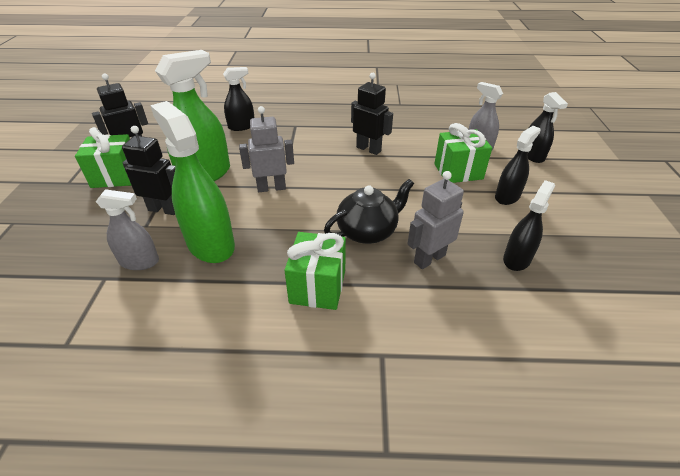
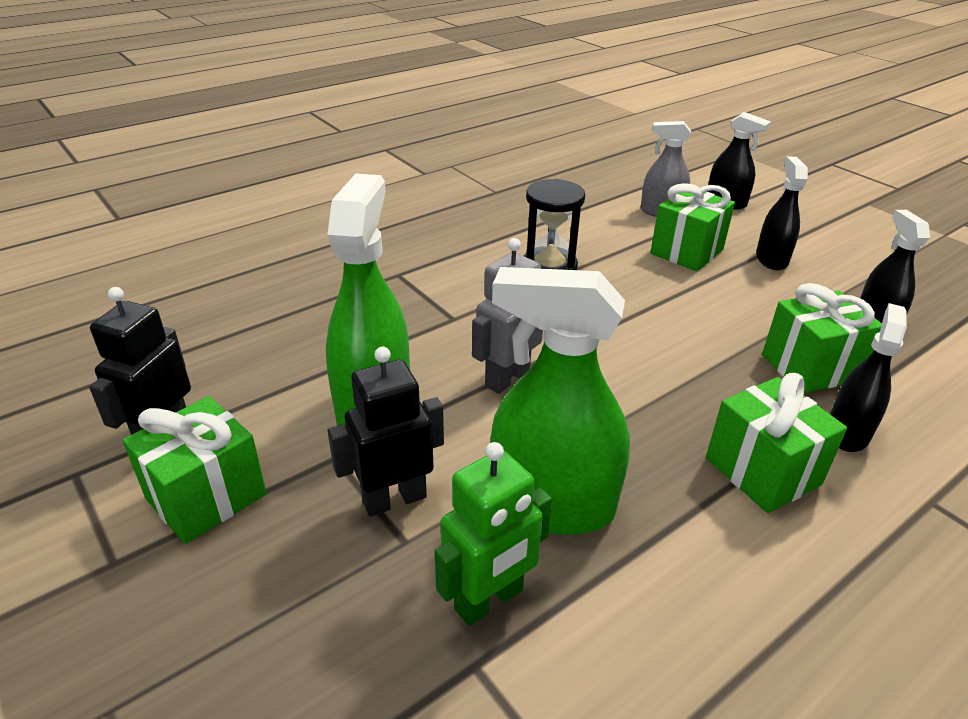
camera: 40 degrees left, 5 degrees down
(139, 261) = (489, 600): grey spray bottle -> green robot
(241, 126) = (313, 309): black spray bottle -> black spray bottle (847, 432)
(368, 149) = (549, 267): black robot -> black hourglass
(368, 231) = (707, 371): black teapot -> none
(429, 258) = (810, 367): grey robot -> green gift

